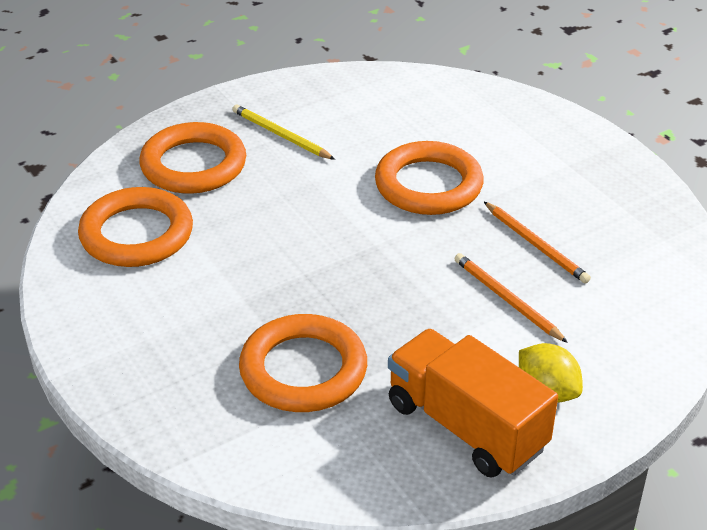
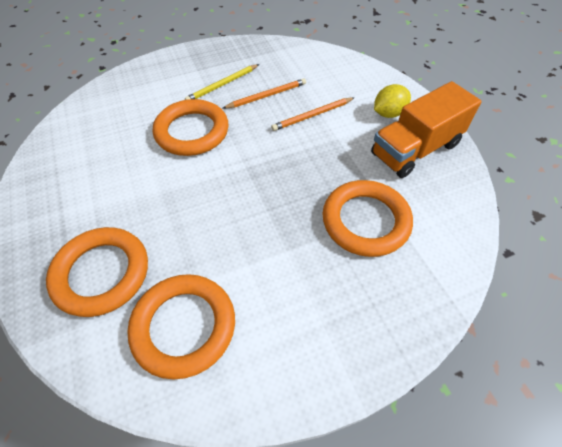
camera: 80 degrees left, 15 degrees up
(280, 135) = (91, 206): yellow pencil -> yellow pencil (222, 85)

